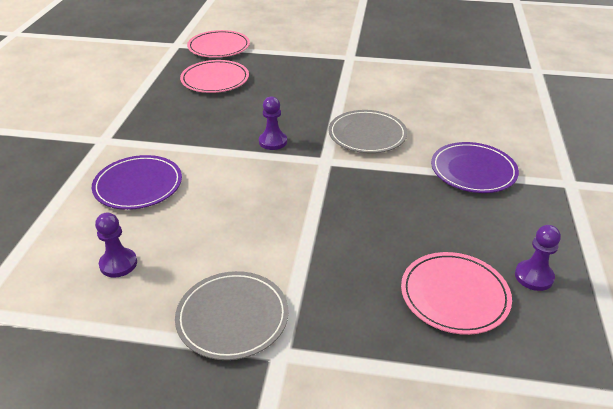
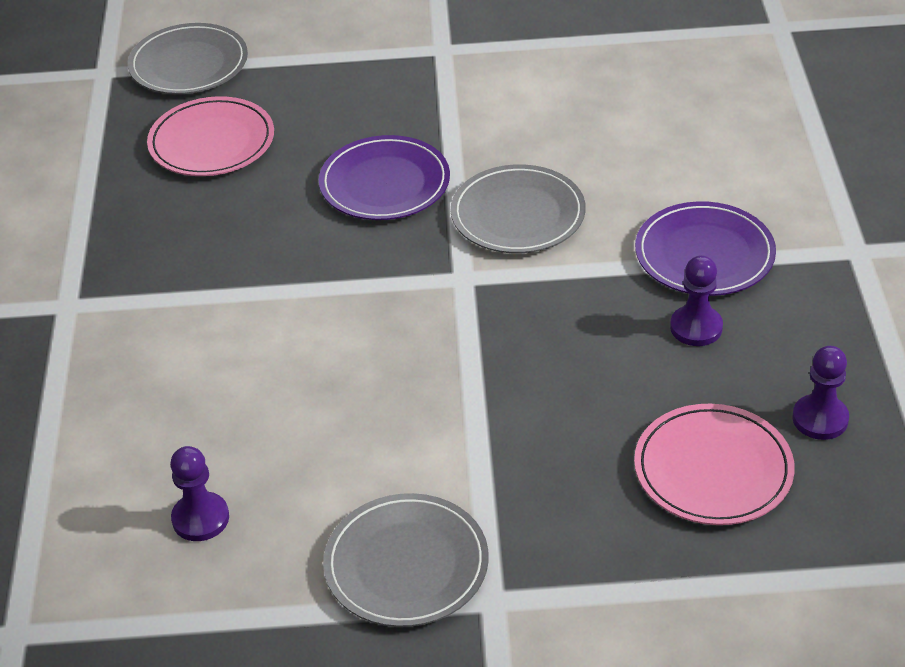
camera: 10 degrees left, 5 degrees up
(138, 185) = (169, 380): purple plate -> purple plate (384, 183)
(219, 47) = (189, 64): pink plate -> grey plate
(273, 142) = (363, 256): purple pawn -> purple pawn (696, 327)

